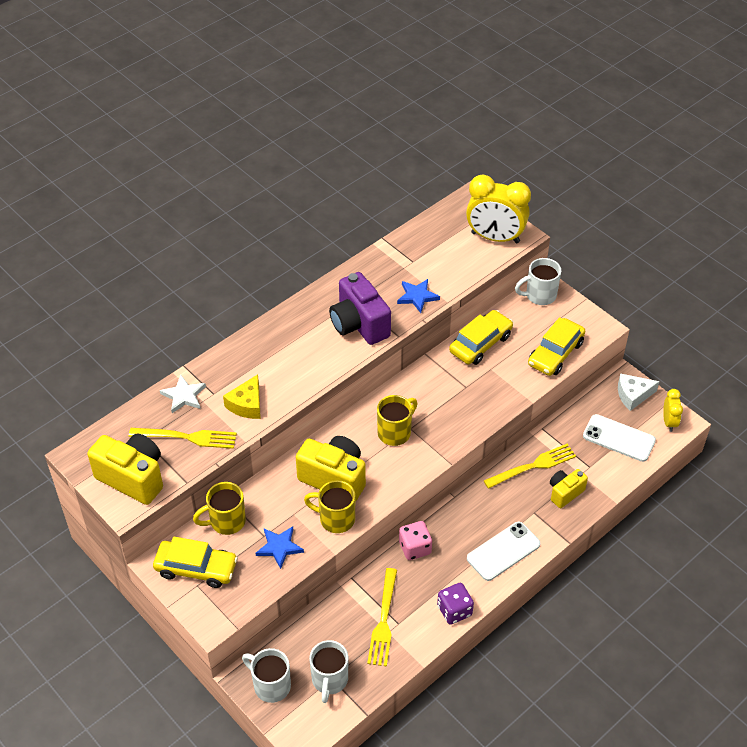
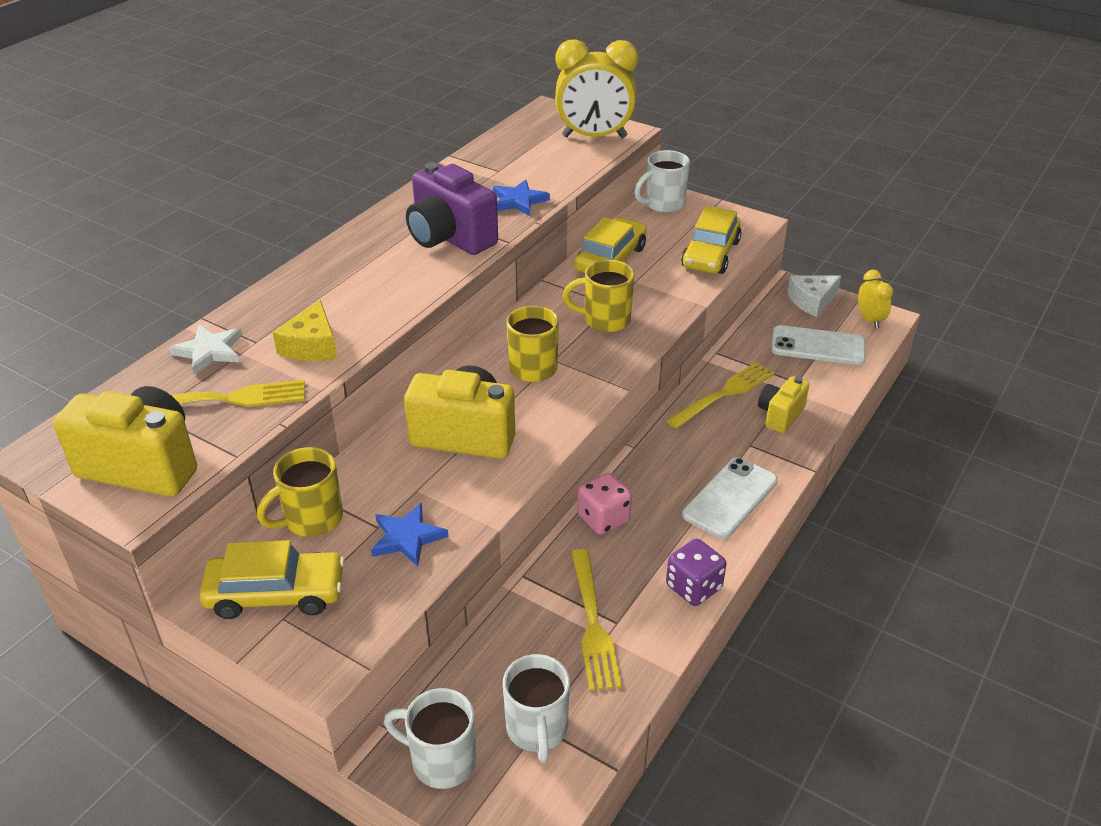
camera: 15 degrees left, 10 degrees down
(335, 519) = (484, 484): yellow mug -> yellow mug (604, 320)

